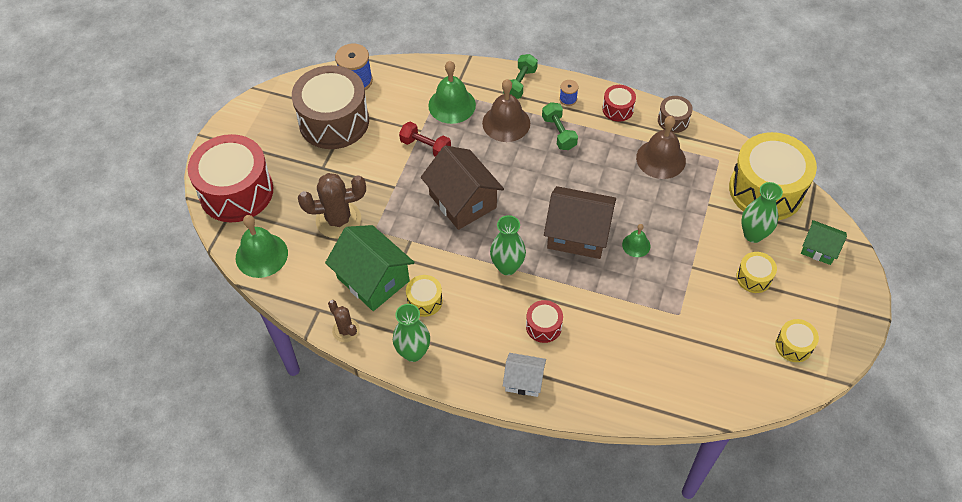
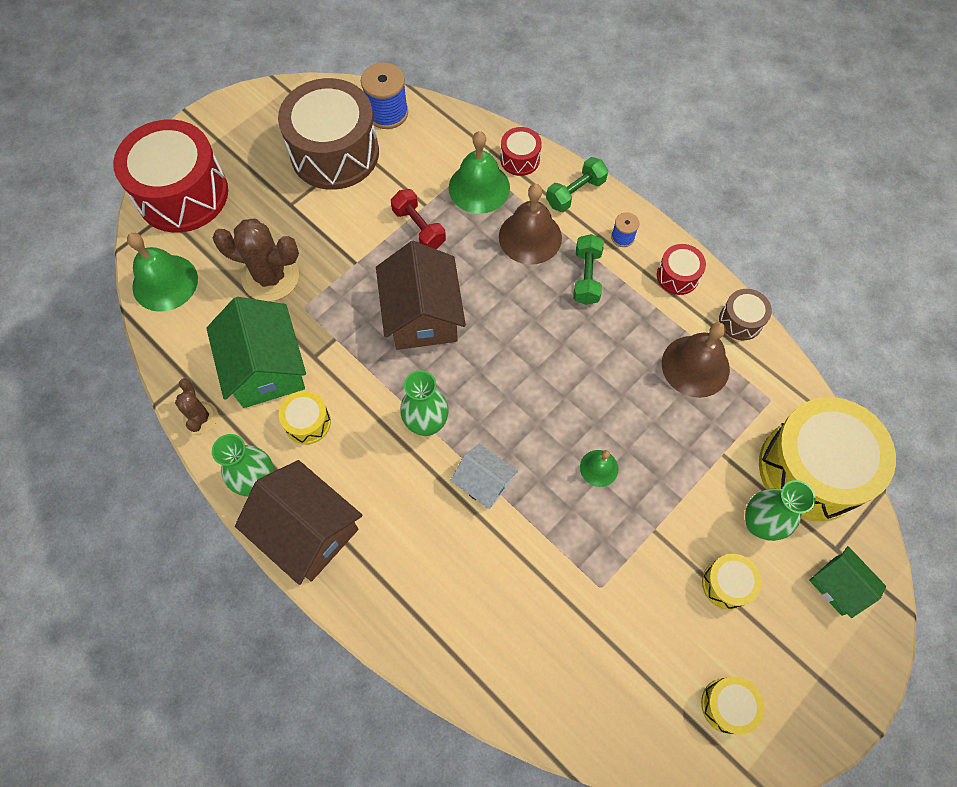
camera: 25 degrees right, 10 degrees up
(524, 380) = (362, 581): white house -> white house (484, 482)
(543, 326) = (425, 522): red drum -> red drum (520, 159)
(578, 234) = (535, 420): brown house -> brown house (308, 531)

